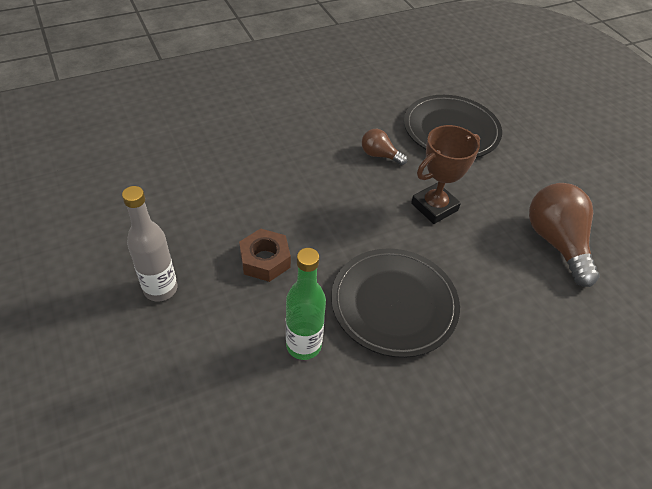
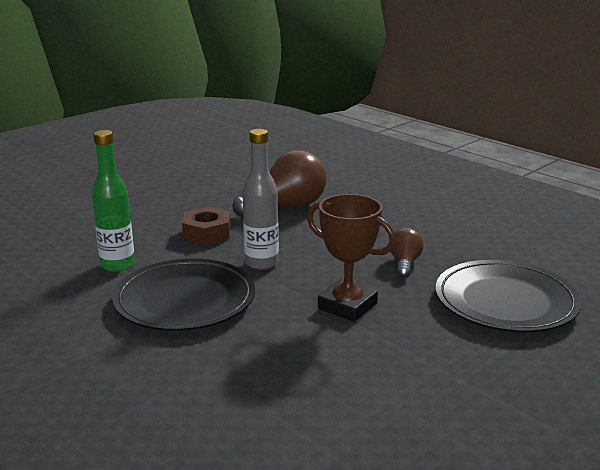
camera: 75 degrees right, 25 degrees down
(160, 289) = (153, 203): grey bottle -> grey bottle (261, 263)
(556, 242) = (354, 403): brown light bulb -> brown light bulb (286, 207)

